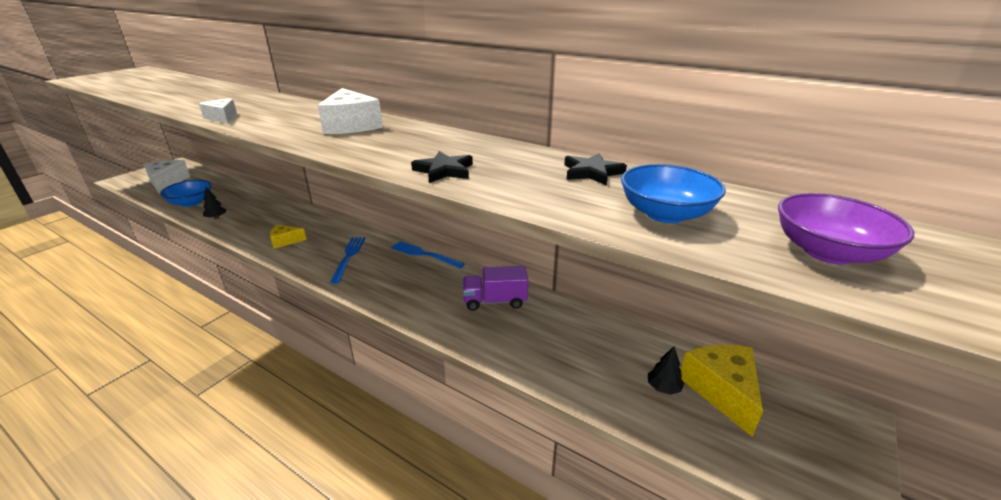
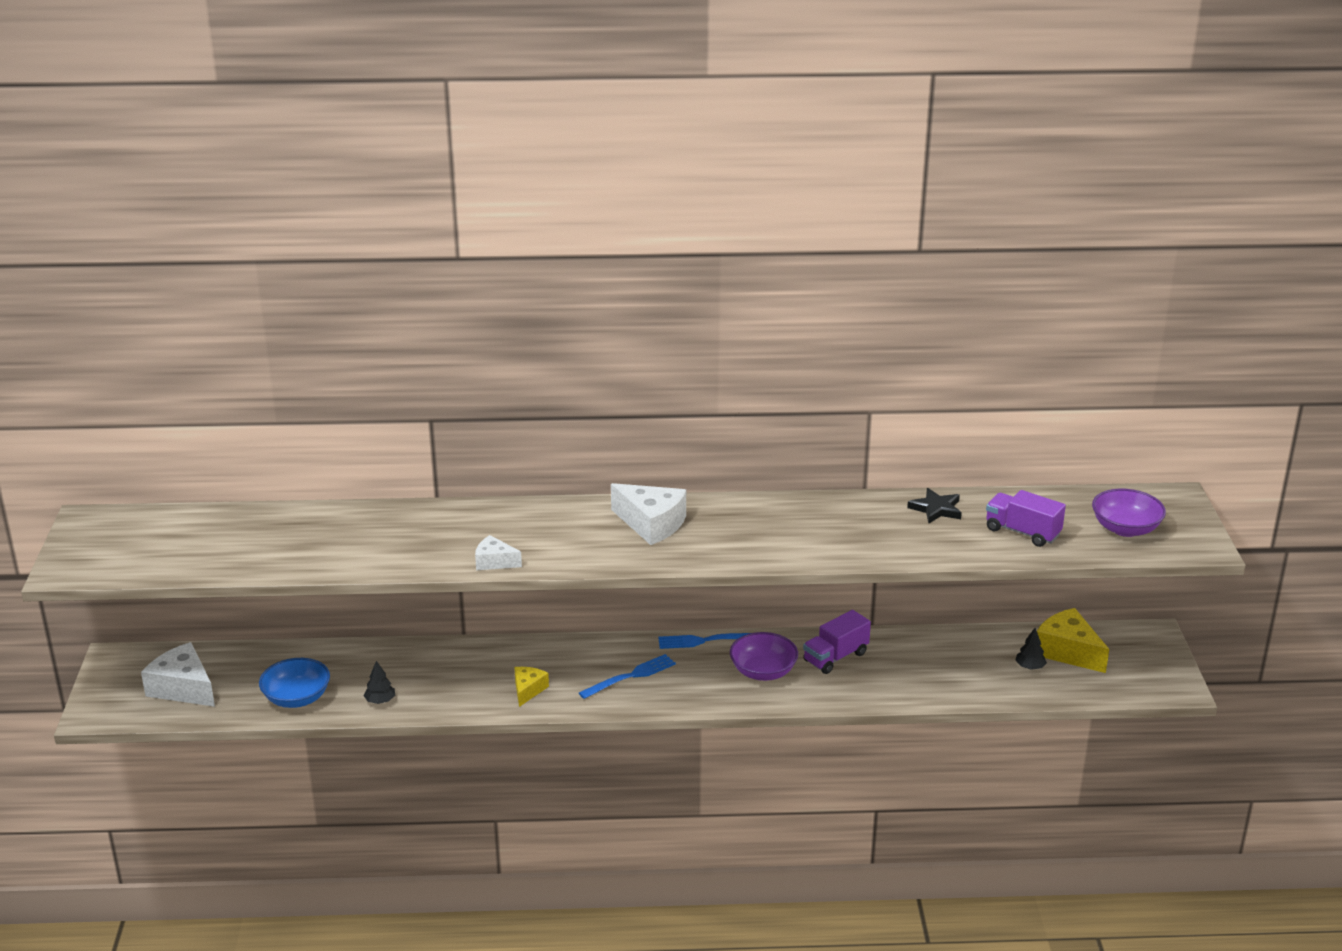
camera: 35 degrees left, 0 degrees up
(285, 241) = (528, 690): yellow cheese -> yellow cheese turned 150 degrees clockwise
(348, 257) = (631, 676): blue fork -> blue fork turned 90 degrees clockwise
(430, 289) = (763, 671): none -> purple bowl
(444, 171) = (833, 548): black star -> none
(665, 214) = (1022, 532): blue bowl -> purple truck

